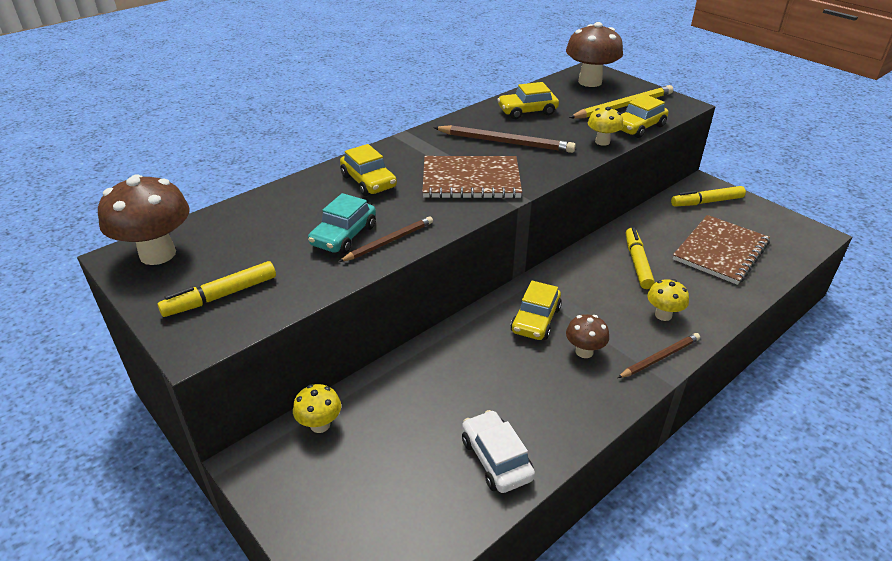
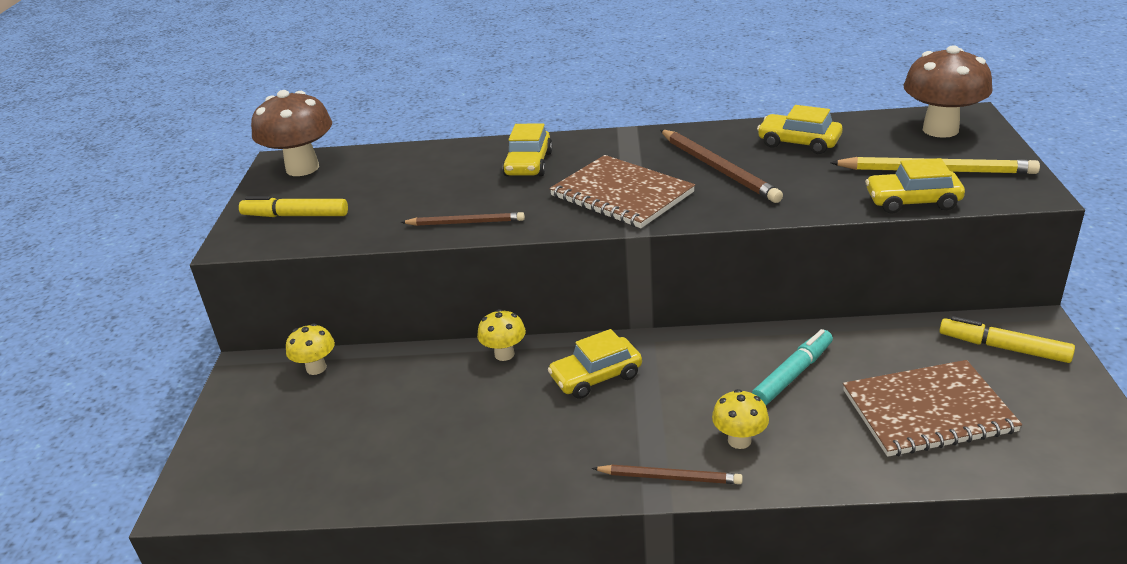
camera: 45 degrees right, 5 degrees down
(344, 235) = (440, 204): turquoise car -> none
(496, 459) = (397, 470): white car -> none
(584, 351) = (600, 429): brown mushroom -> none
(602, 142) = (833, 203): yellow mushroom -> yellow mushroom (504, 354)
(637, 263) = (793, 374): yellow marker -> turquoise marker

